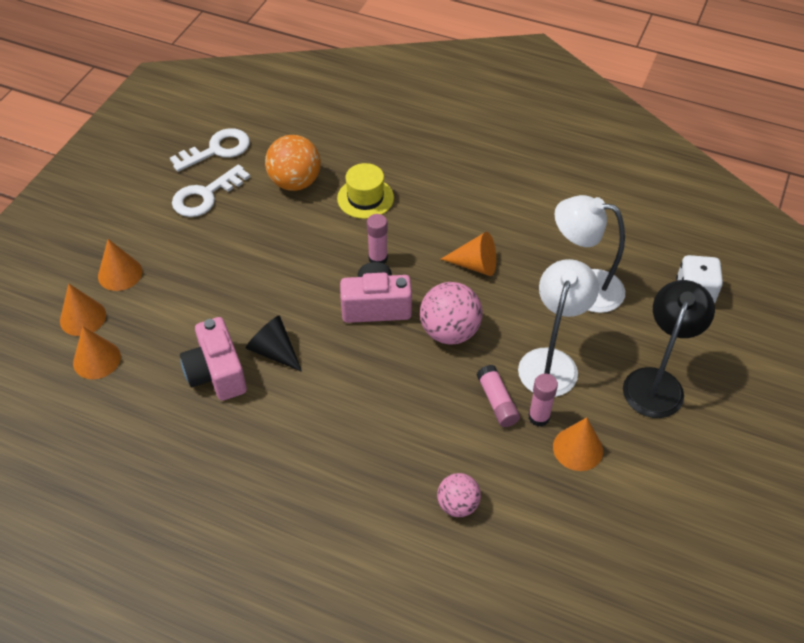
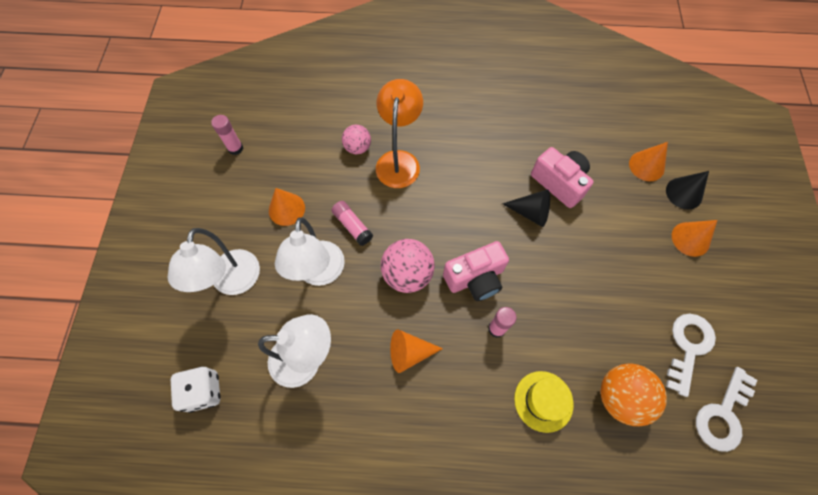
camera: 160 degrees right, 15 degrees up
(83, 317) = (684, 193): orange cone -> black cone
(406, 467) = (399, 160): none -> orange lamp
(539, 417) = (319, 224): pink glue stick -> pink glue stick (235, 148)
(656, 382) = (233, 282): black lamp -> white lamp

